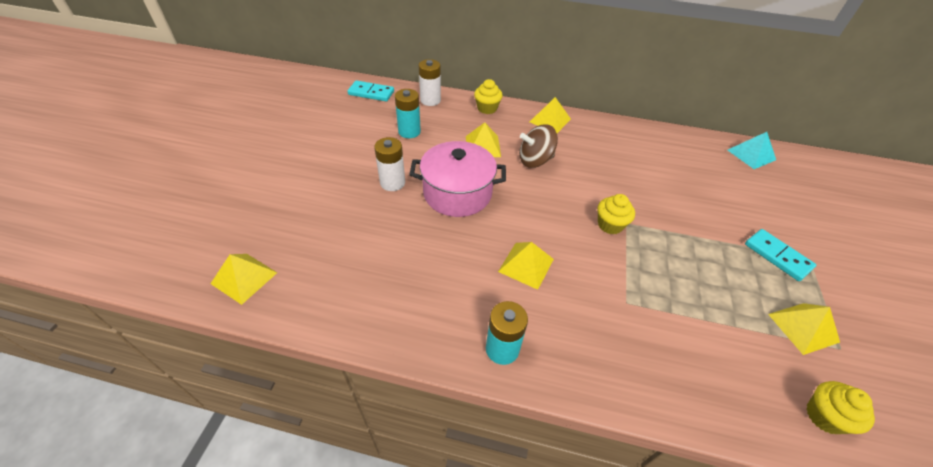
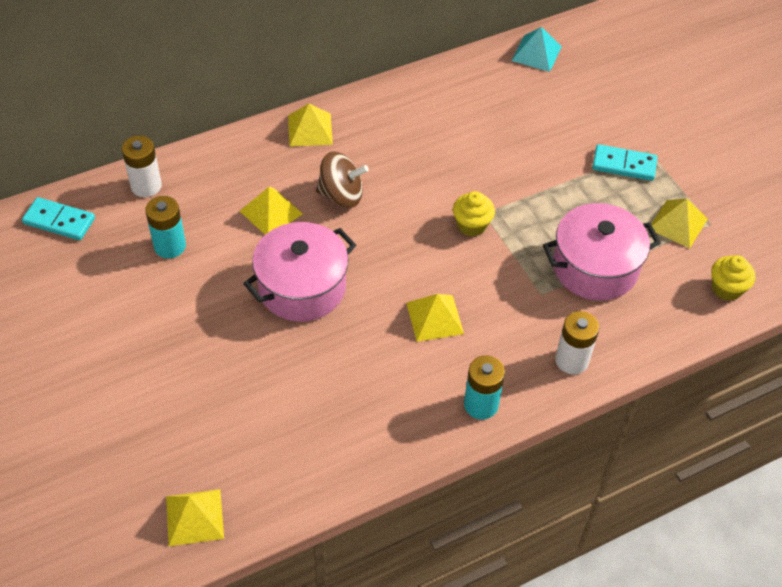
camera: 40 degrees left, 5 degrees up
(371, 93) = (59, 221): turquoise domino -> turquoise domino turned 45 degrees clockwise
(392, 183) = (223, 321): white battery -> white battery (571, 360)
(487, 108) = (225, 156): yellow cupcake -> none
(535, 160) = (341, 195): brown spinning top -> brown spinning top turned 120 degrees counterclockwise
(692, 313) = (595, 267): none -> pink pot

